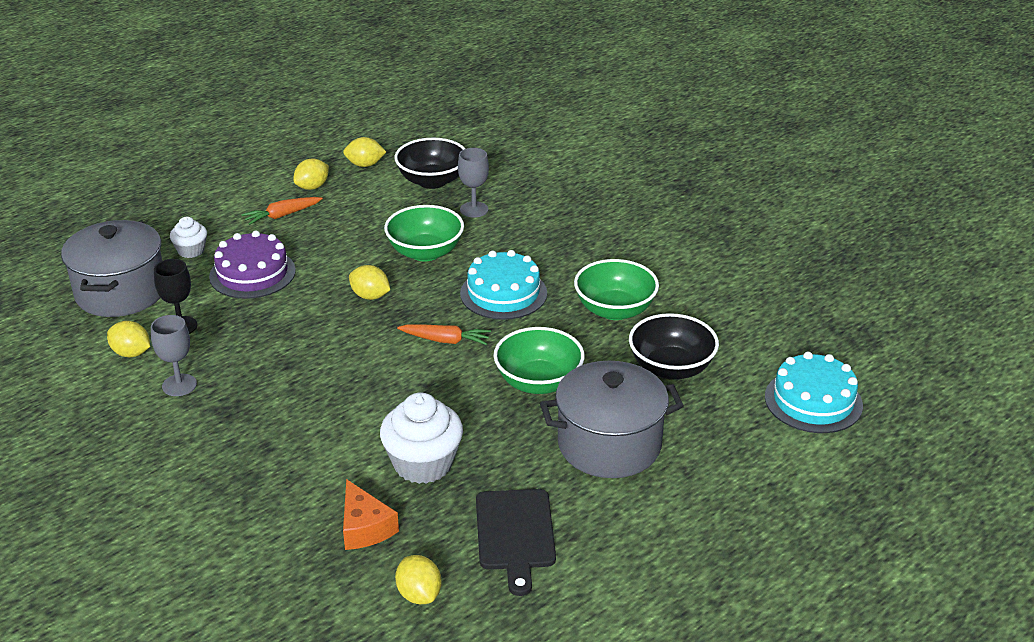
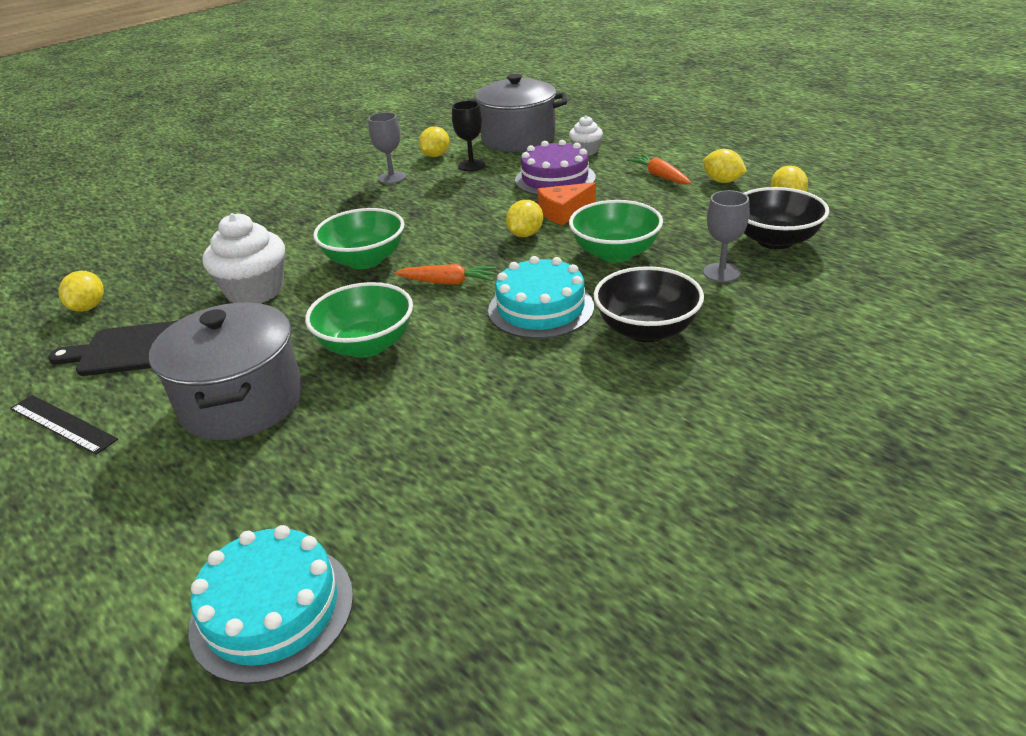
camera: 90 degrees right, 0 degrees up
(364, 527) = (184, 273): orange cheese -> orange cheese (564, 212)
(419, 594) = (89, 307): yellow lemon -> yellow lemon turned 60 degrees counterclockwise
(446, 340) = (448, 282): orange carrot -> orange carrot turned 90 degrees counterclockwise
(615, 310) = (513, 394): green bowl -> green bowl (365, 260)
(629, 553) = (63, 423): none -> black ruler
(671, 368) = (379, 449): black bowl -> black bowl (646, 330)

